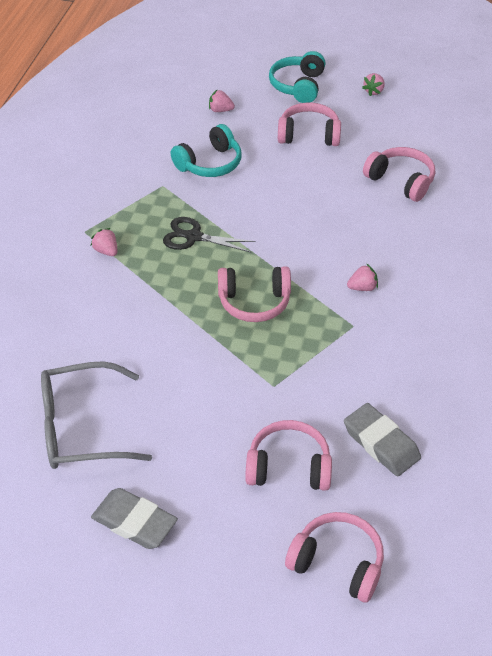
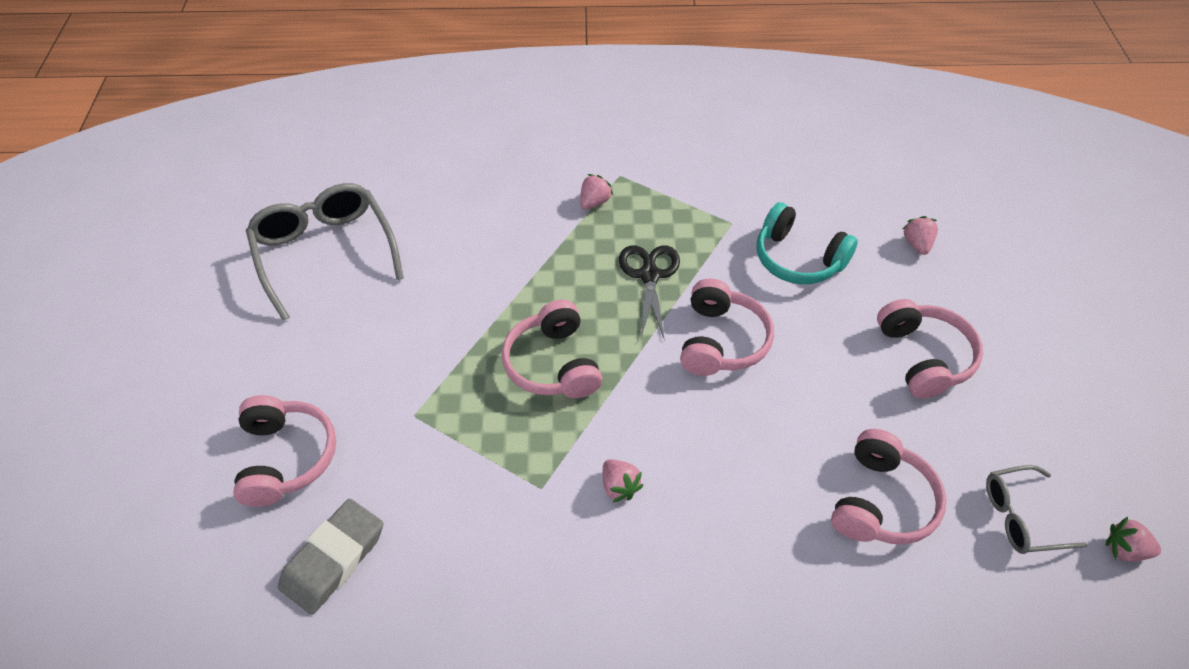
camera: 75 degrees right, 5 degrees up
(134, 522) = (203, 328): grey eraser -> none
(298, 86) = (1034, 321): turquoise headphones -> none
(337, 563) = (144, 539): pink headphones -> pink headphones (721, 341)
(374, 91) = (1091, 425): pink strawberry -> pink strawberry (1124, 549)
(422, 134) = (1021, 517): none -> grey glasses

